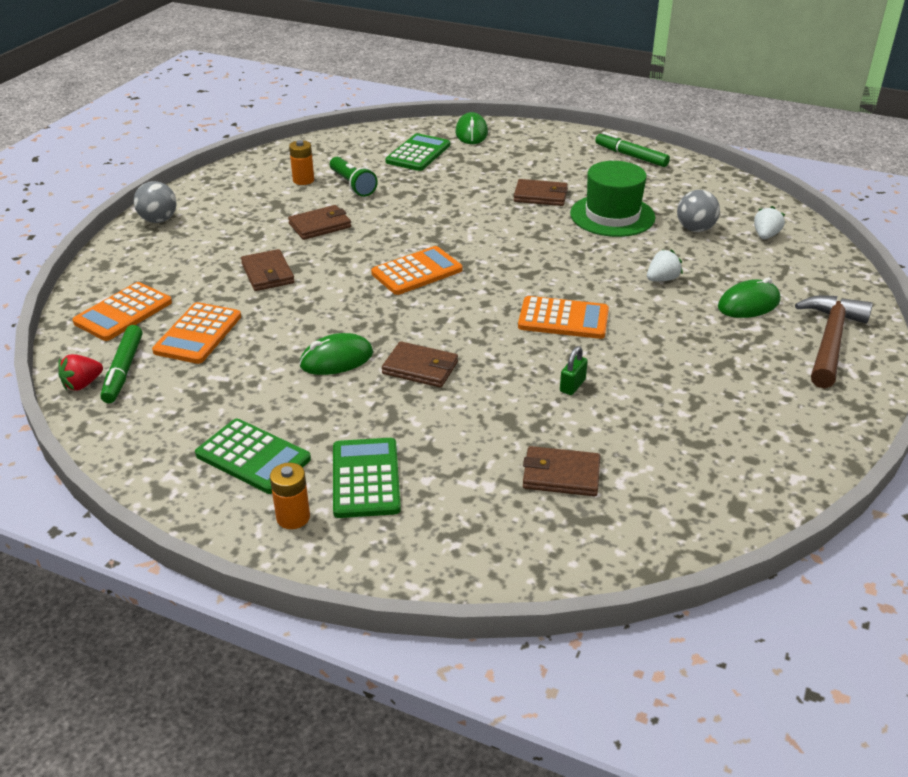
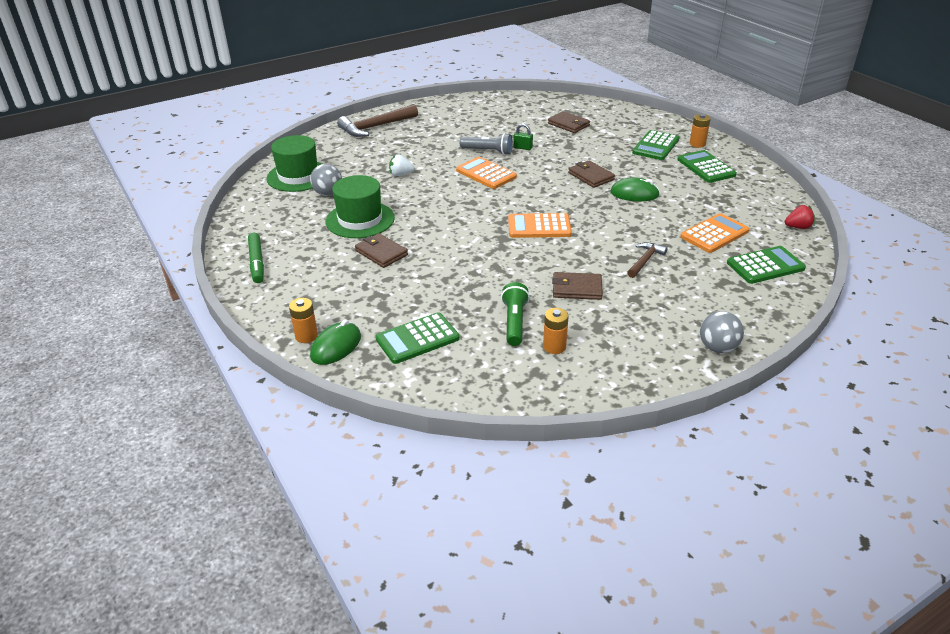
camera: 145 degrees left, 0 degrees up
(123, 312) = (765, 266): orange calculator -> green calculator
(124, 370) = (770, 227): green marker -> none
(268, 273) = (645, 260): brown wallet -> brown hammer
(502, 131) = (306, 336): none -> orange battery
(572, 386) = (522, 147): green padlock -> green padlock turned 45 degrees clockwise
(611, 358) = (488, 151): none -> grey flashlight
(748, 304) = (380, 150): green mouse -> none
(765, 236) = (298, 176): white strawberry -> green hat

